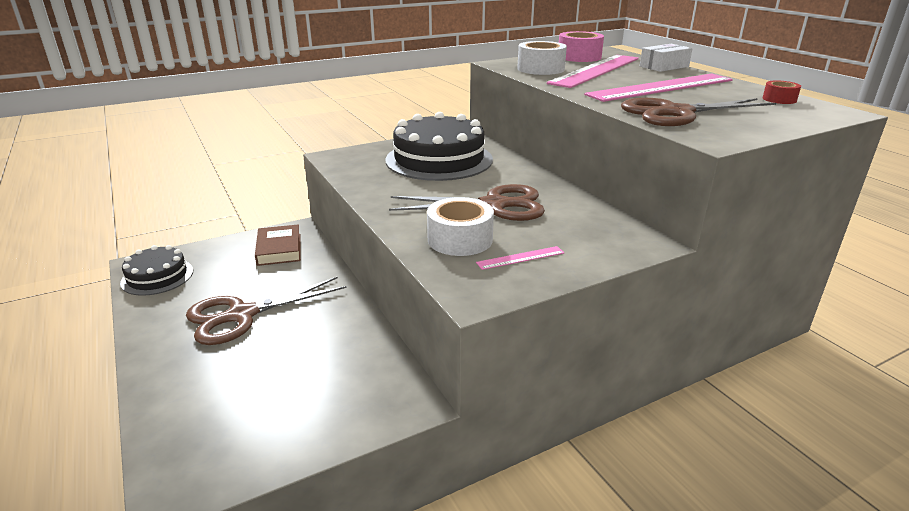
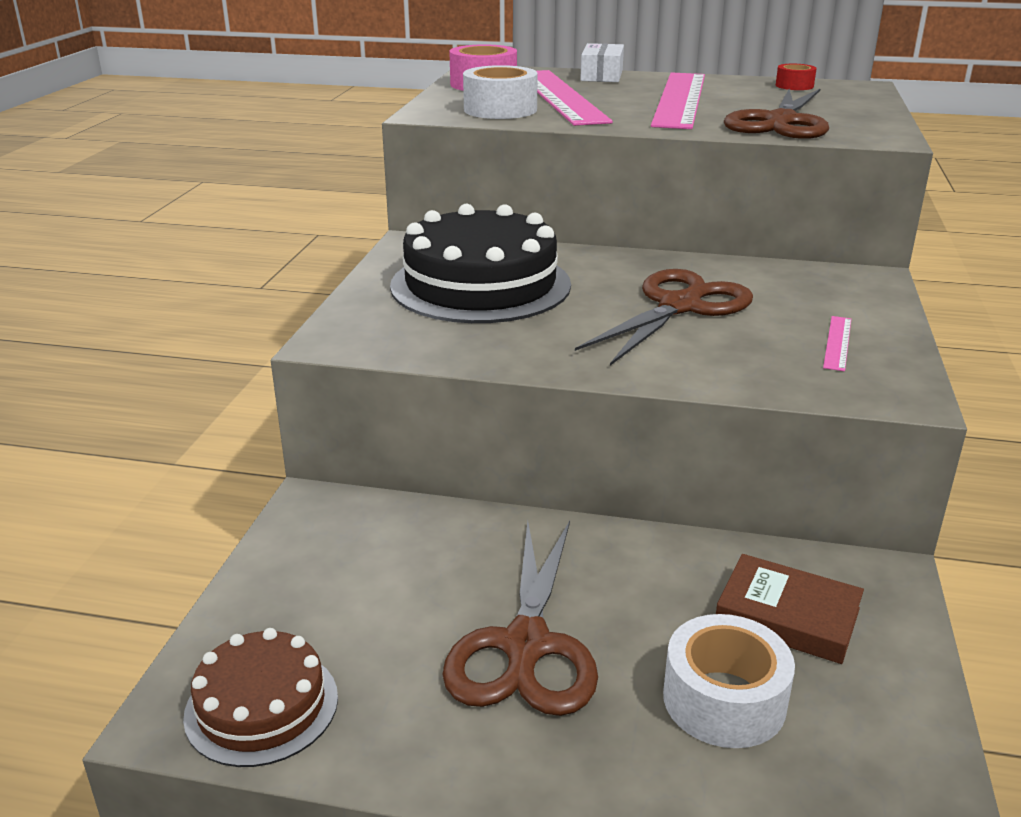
camera: 50 degrees left, 0 degrees up
(157, 276) = (261, 706): black cake -> brown cake
(279, 249) = (356, 542): brown book -> brown book (787, 616)
(460, 239) = (751, 356): white tape -> white tape (724, 700)

